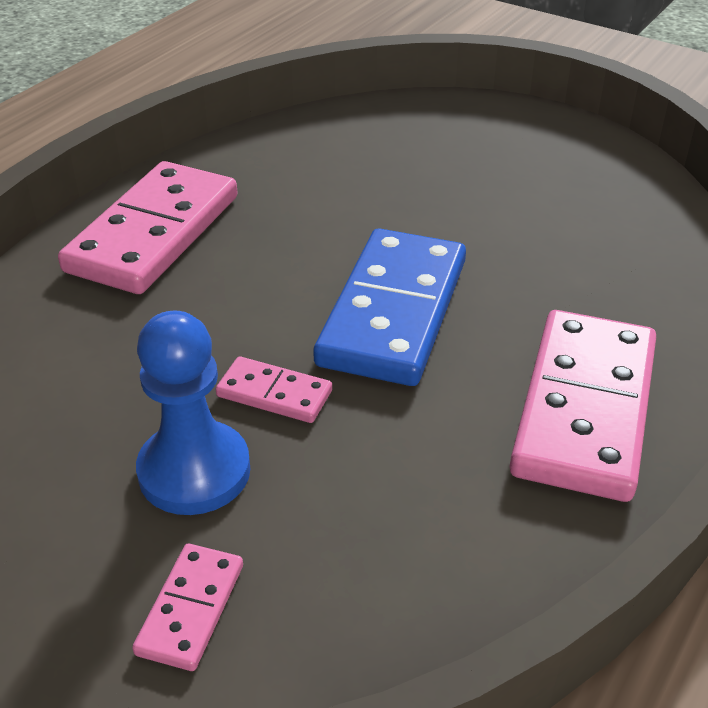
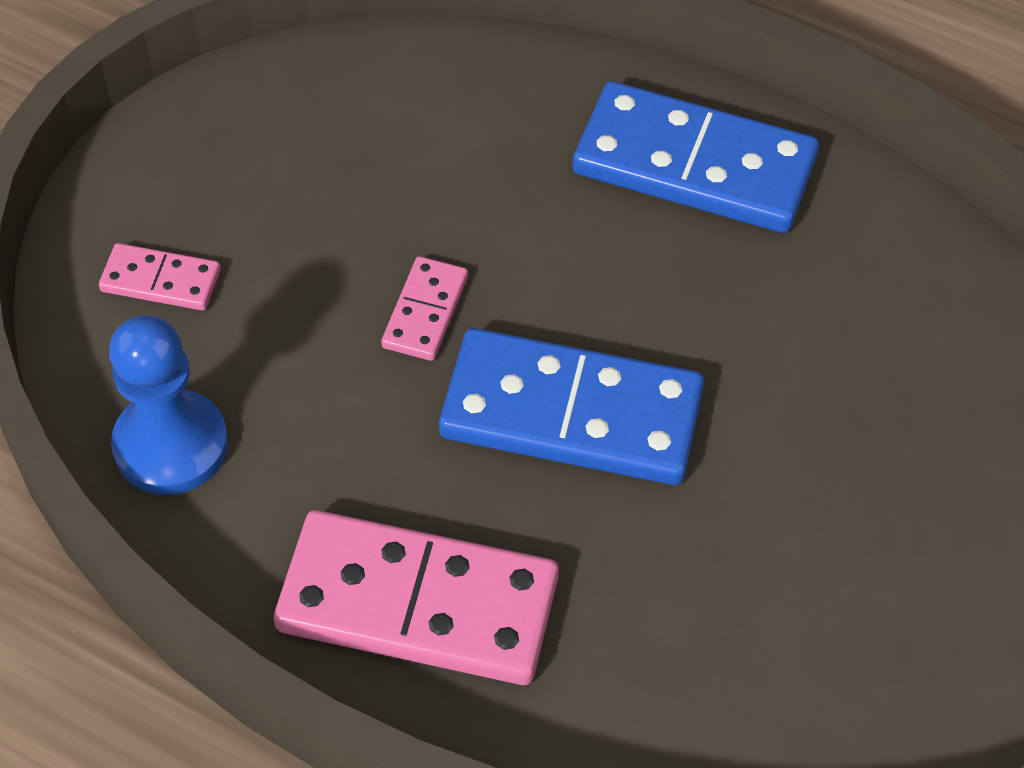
camera: 85 degrees right, 15 degrees up
(154, 233) = (694, 165): pink domino -> blue domino
(194, 471) = (316, 260): blue pawn -> blue pawn (171, 445)

